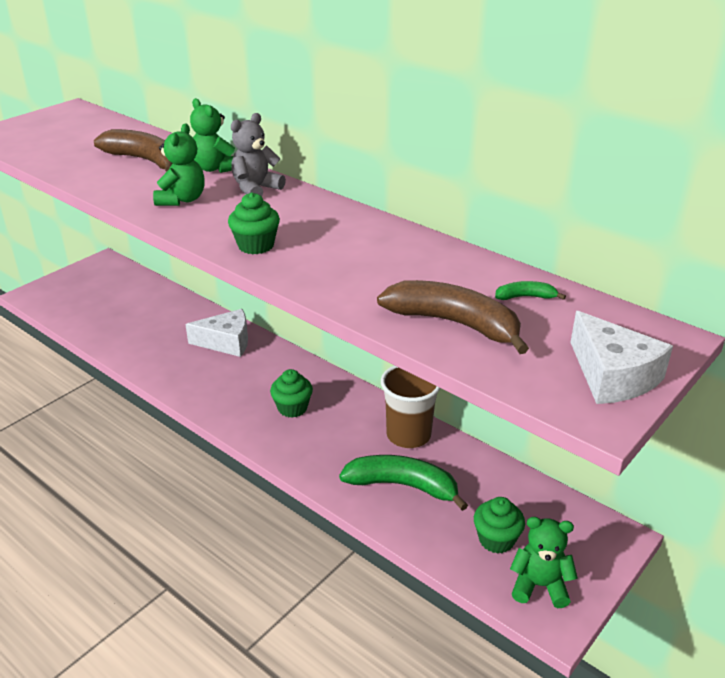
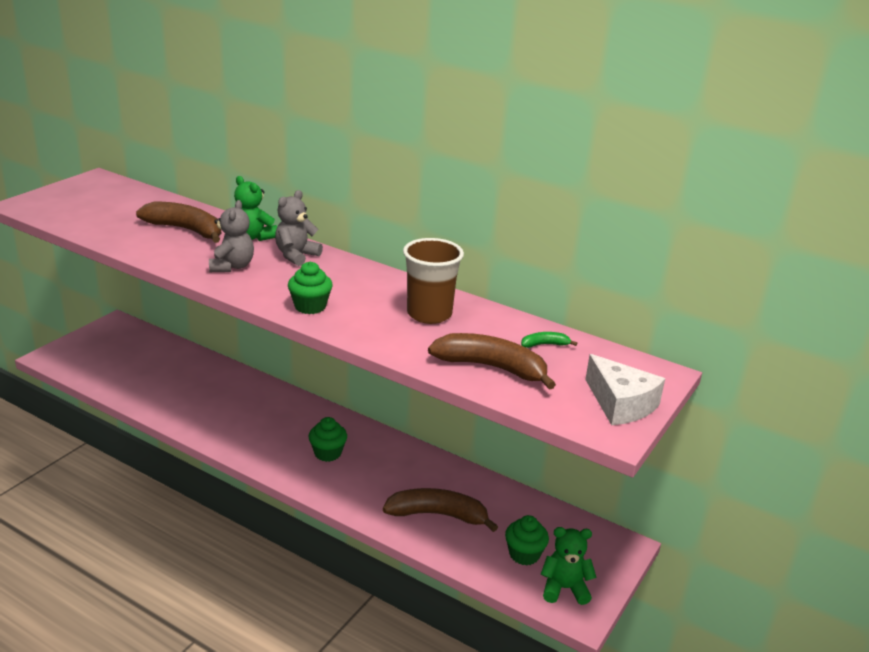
camera: 10 degrees left, 5 degrees down
(182, 200) = (232, 266): green teddy bear -> grey teddy bear
(226, 342) = (254, 396): white cheese -> none
(403, 486) = (438, 515): green banana -> brown banana
(408, 435) = (436, 472): brown cup -> brown cup (429, 314)

